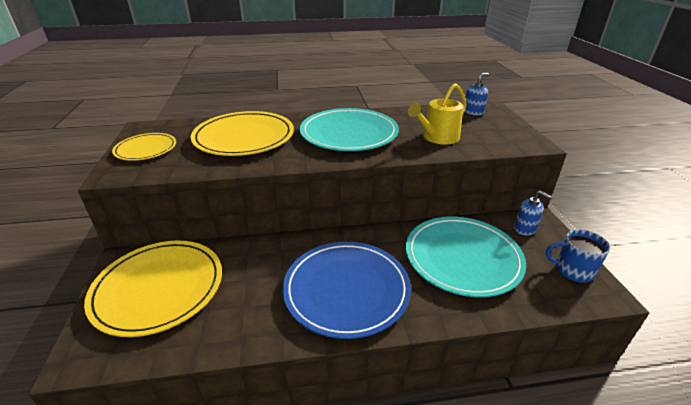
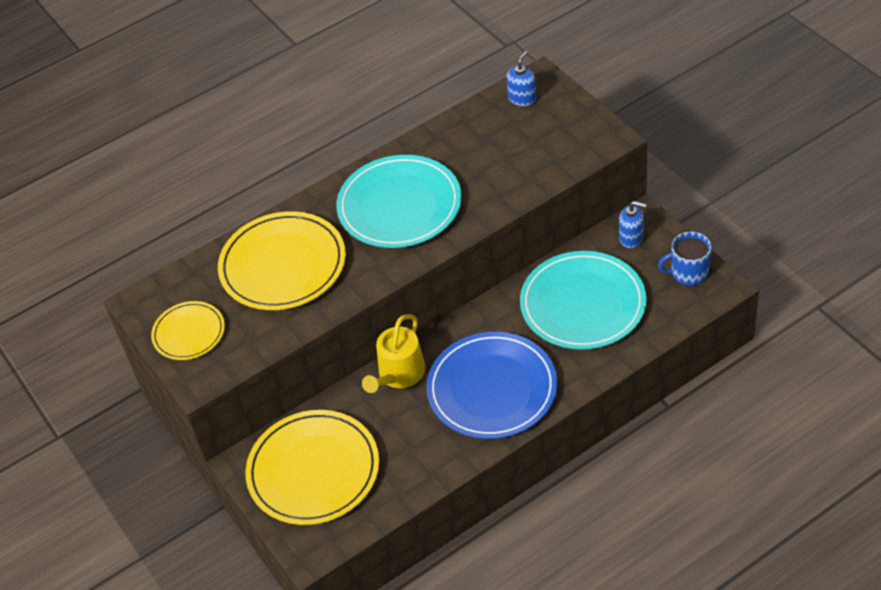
camera: 20 degrees left, 15 degrees up
(437, 137) = (503, 170): yellow watering can -> yellow watering can (399, 374)

